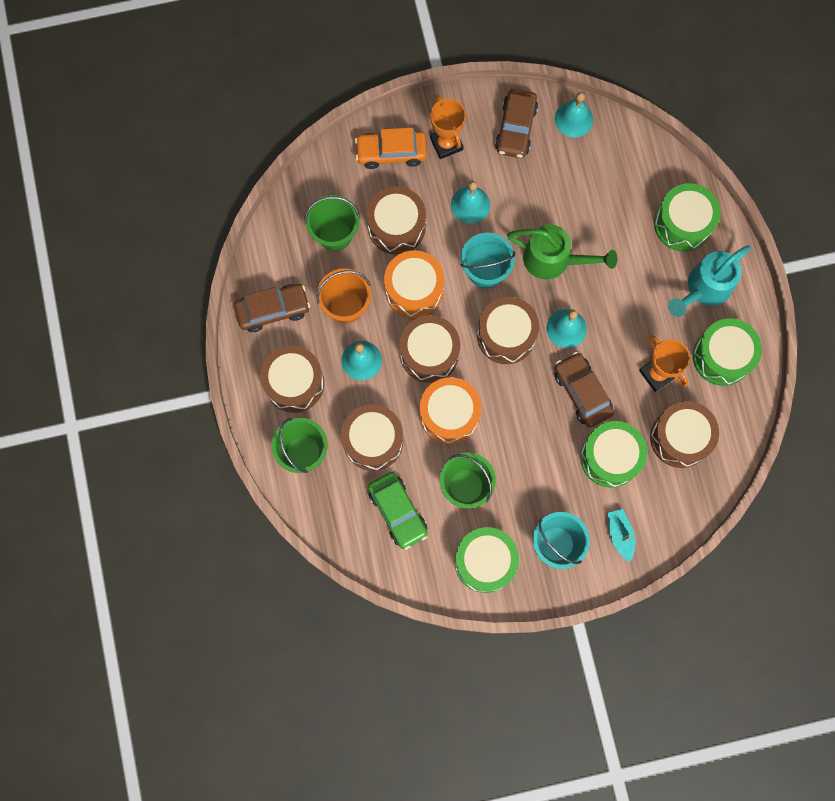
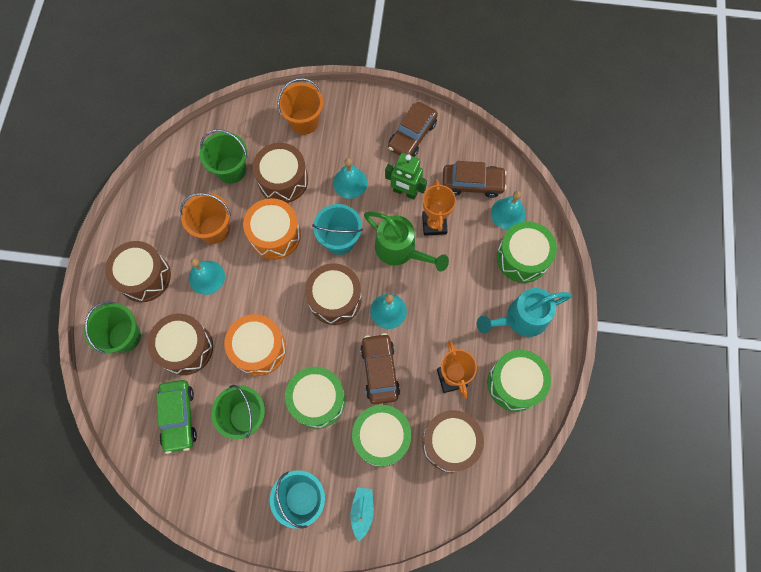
camera: 20 degrees right, 5 degrees down
(273, 310) = (155, 212): brown car -> brown car (472, 184)
(391, 152) = (304, 121): orange car -> orange bucket
(429, 353) = (264, 291): brown drum -> none
(446, 144) = (351, 129): orange trophy -> orange trophy (434, 224)
(485, 561) = (233, 490): green drum -> green drum (317, 400)
(533, 195) = (405, 192): none -> green robot
(573, 119) = (463, 143): turquoise bell -> turquoise bell (508, 213)

